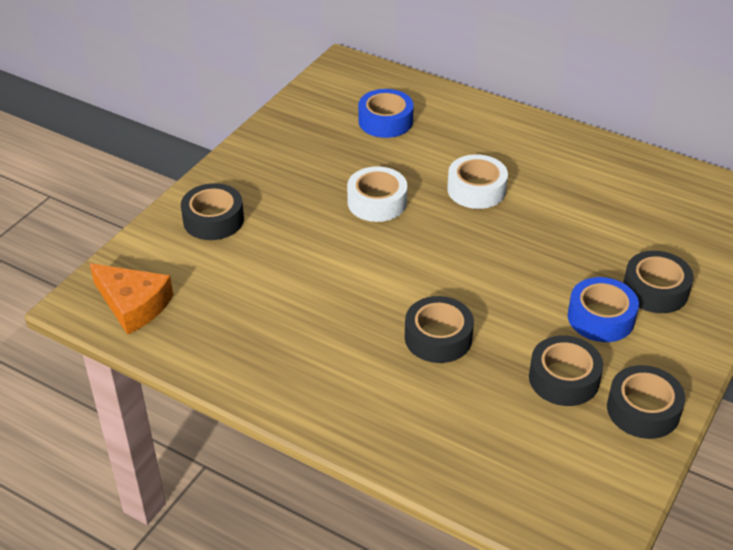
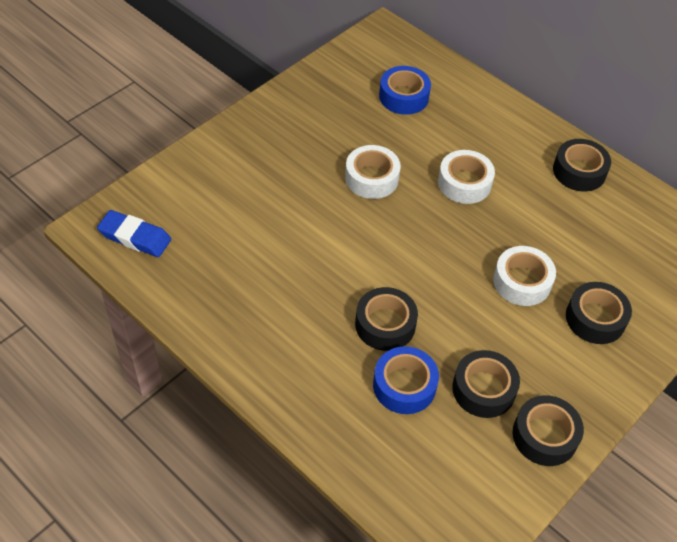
camera: 10 degrees right, 10 degrees up
(133, 305) = (135, 237): orange cheese -> blue eraser
(213, 220) = (224, 167): black tape -> black tape (579, 171)
(568, 270) = (522, 282): none -> white tape
(601, 318) = (536, 336): blue tape -> blue tape (404, 385)

